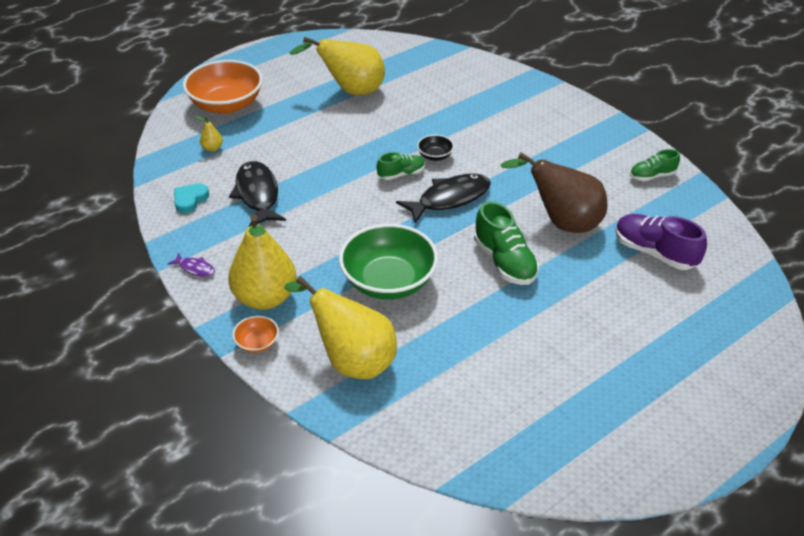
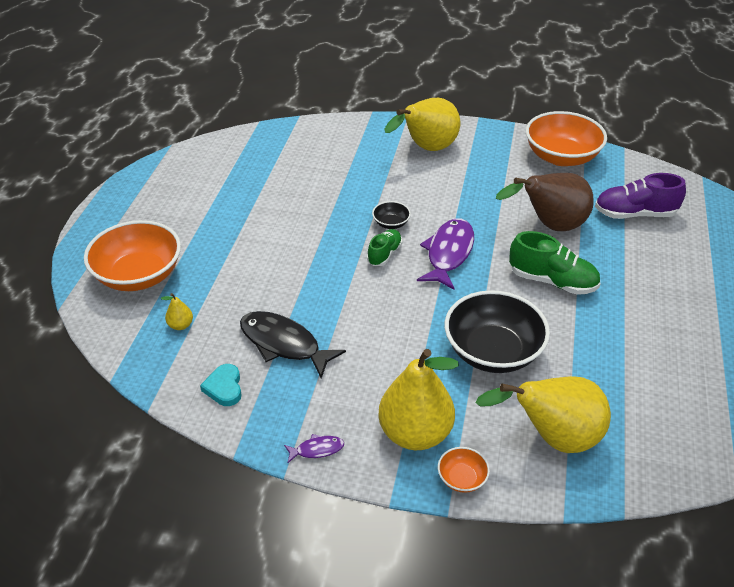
camera: 40 degrees left, 0 degrees up
(351, 91) = (245, 203): yellow pear -> yellow pear (426, 149)
(388, 281) = (493, 351): green bowl -> black bowl
(449, 199) = (448, 253): black fish -> purple fish
(652, 176) = (561, 157): green shoe -> orange bowl

